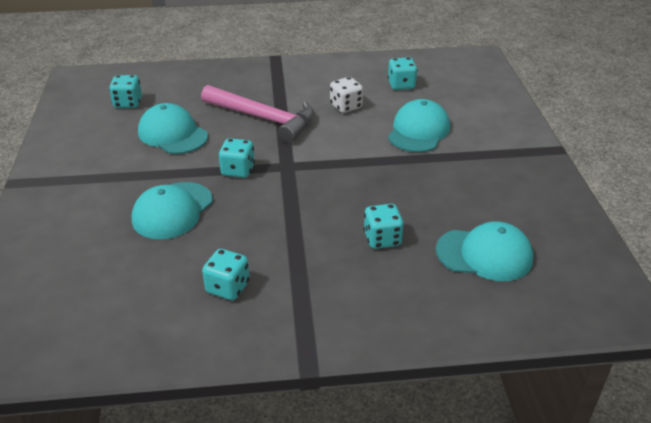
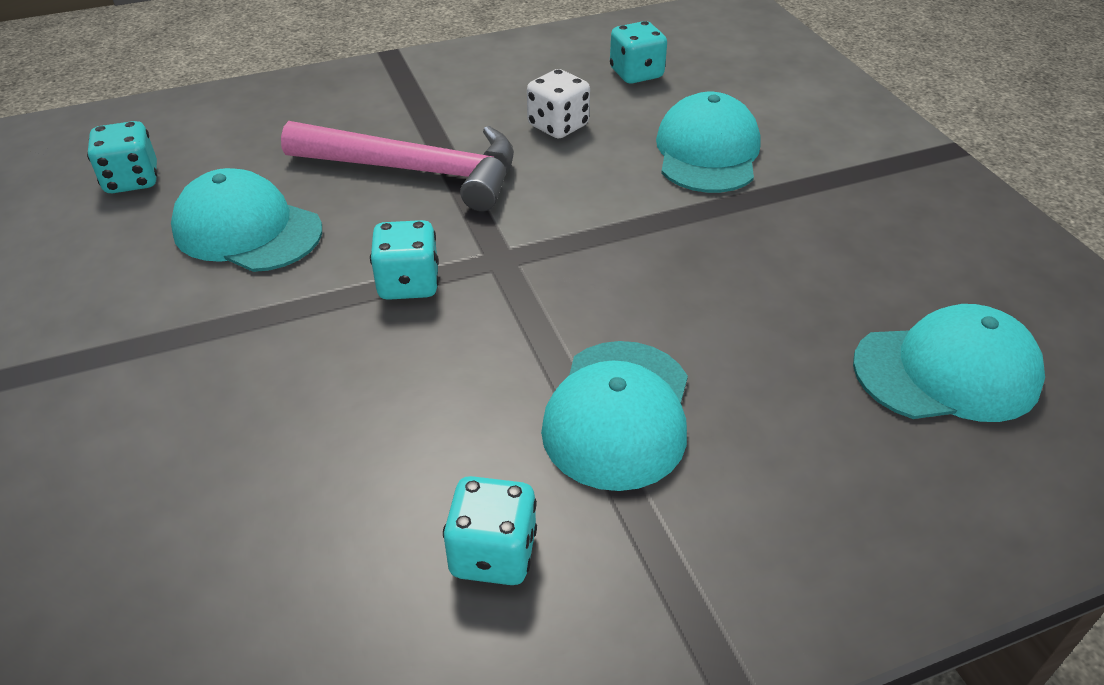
camera: 15 degrees left, 5 degrees up
(172, 210) = (306, 396): turquoise cap -> turquoise cap (618, 414)
(382, 239) = (749, 377): turquoise dice -> none

